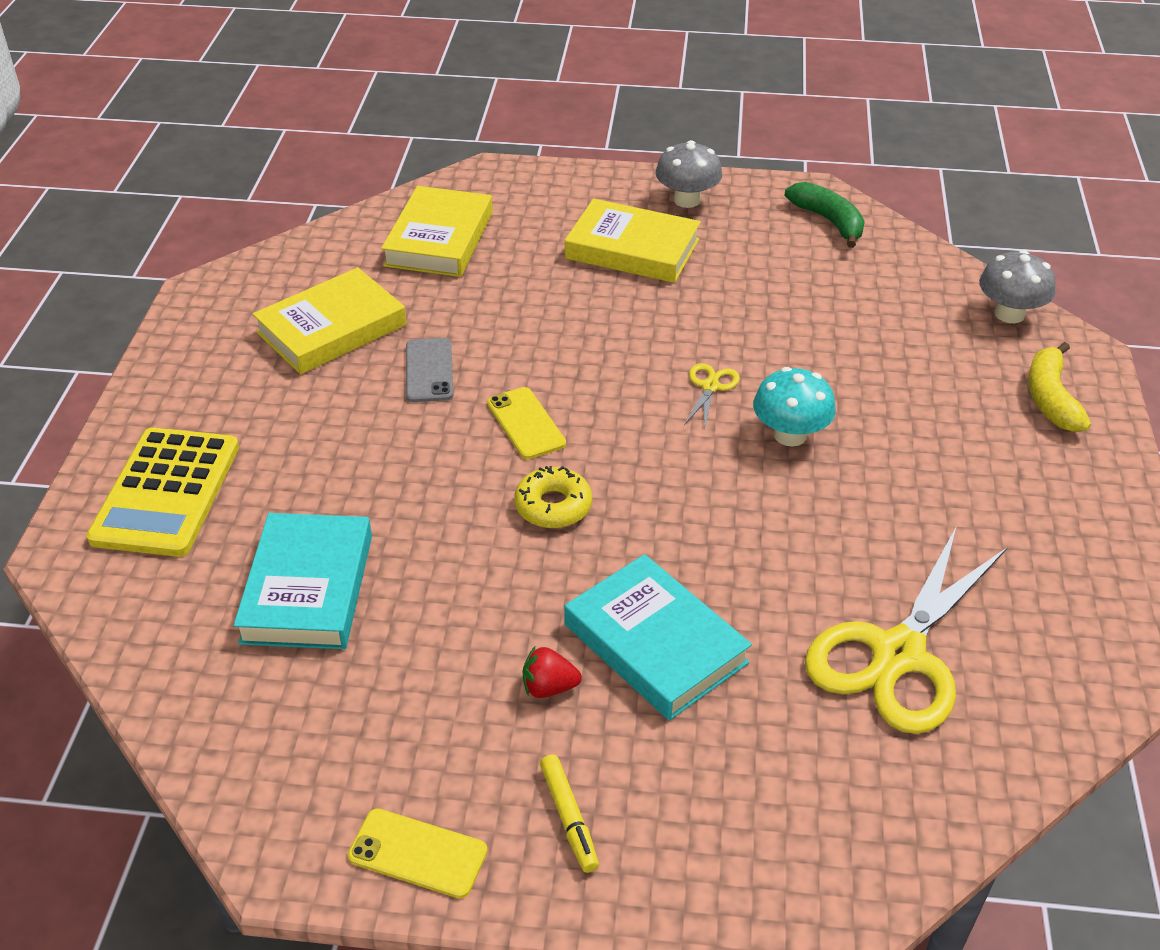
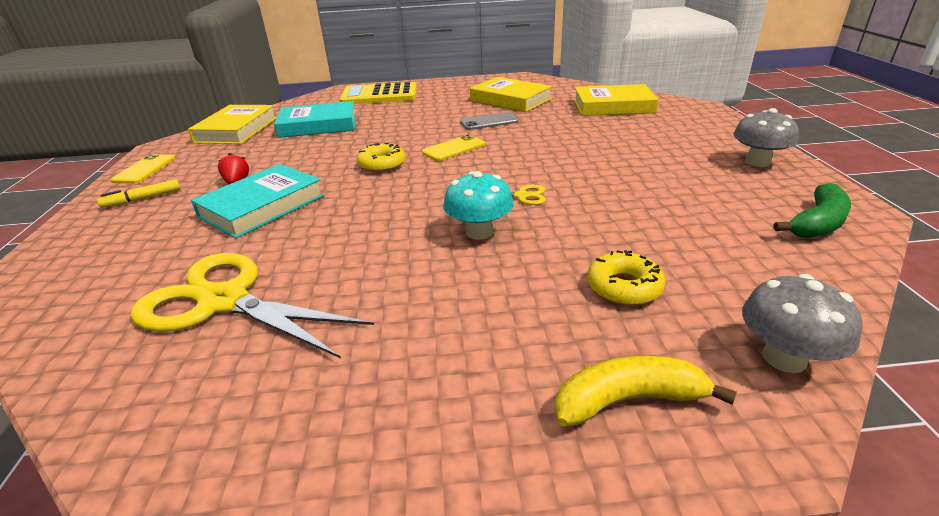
camera: 80 degrees right, 10 degrees down
(632, 249) = (665, 152): yellow book -> yellow book (236, 130)
(912, 362) = (624, 287): none -> yellow donut

